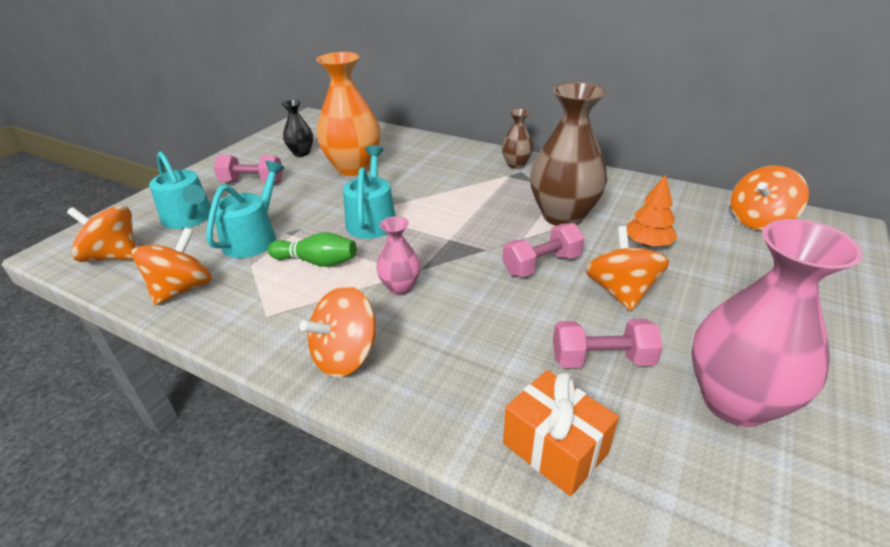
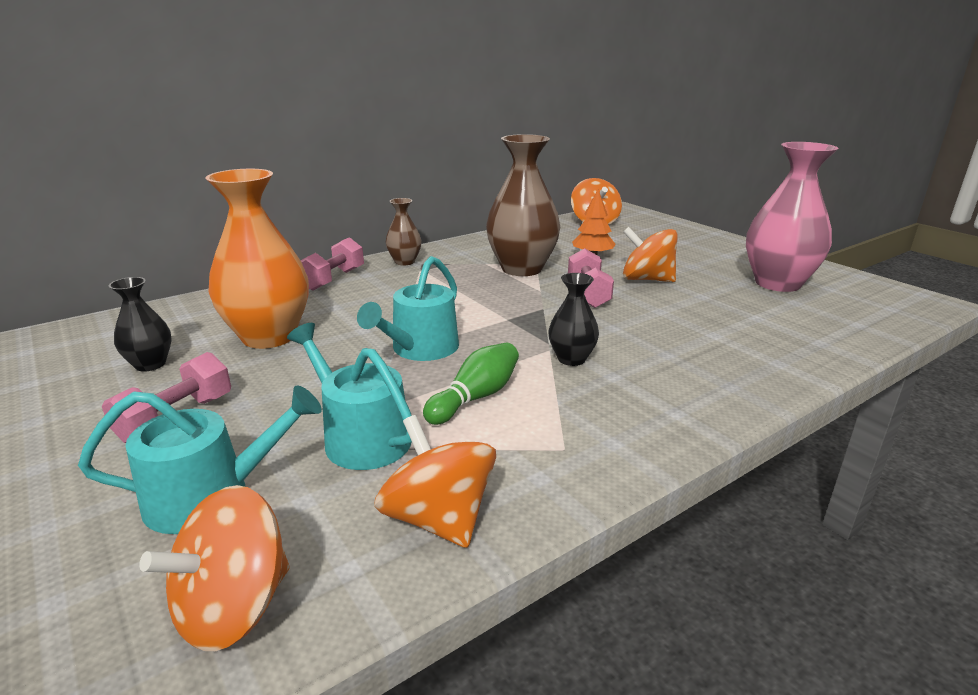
camera: 65 degrees left, 10 degrees down
(345, 355) = (668, 408): orange spinning top -> none
(372, 220) = (420, 349): turquoise watering can -> turquoise watering can turned 90 degrees counterclockwise
(400, 287) = (571, 359): pink vase -> black vase
(555, 448) = (811, 344): orange gift -> none
(602, 359) = (723, 306): pink dumbbell -> pink dumbbell (333, 279)

